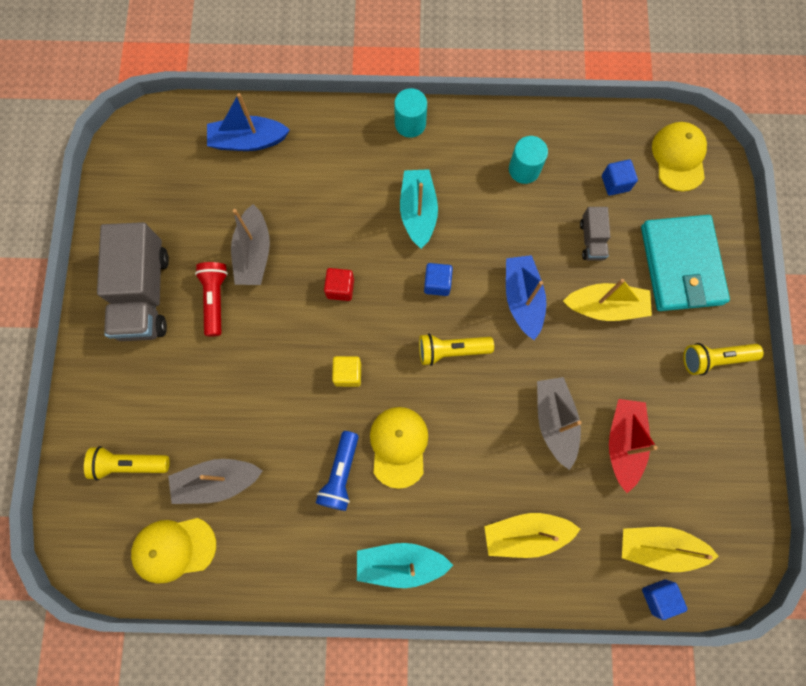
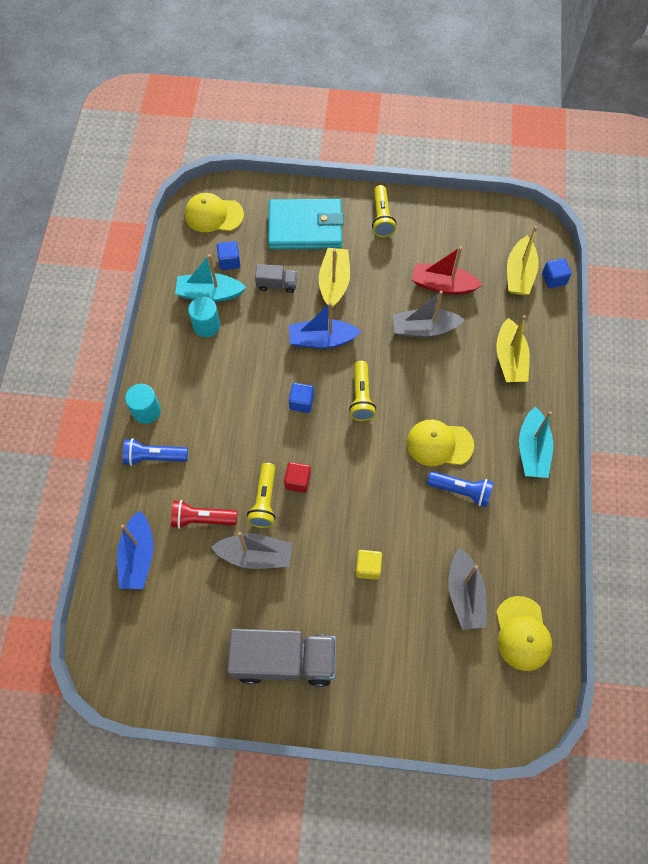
camera: 85 degrees left, 10 degrees down
(129, 464) = (447, 674): yellow flashlight -> yellow flashlight (264, 501)
(215, 299) = (297, 592): red flashlight -> red flashlight (202, 519)
(348, 374) = (375, 479): yellow cube -> yellow cube (368, 567)
(357, 139) = (154, 457): none -> blue flashlight
(418, 212) = (234, 411): turquoise boat -> turquoise boat (209, 293)

